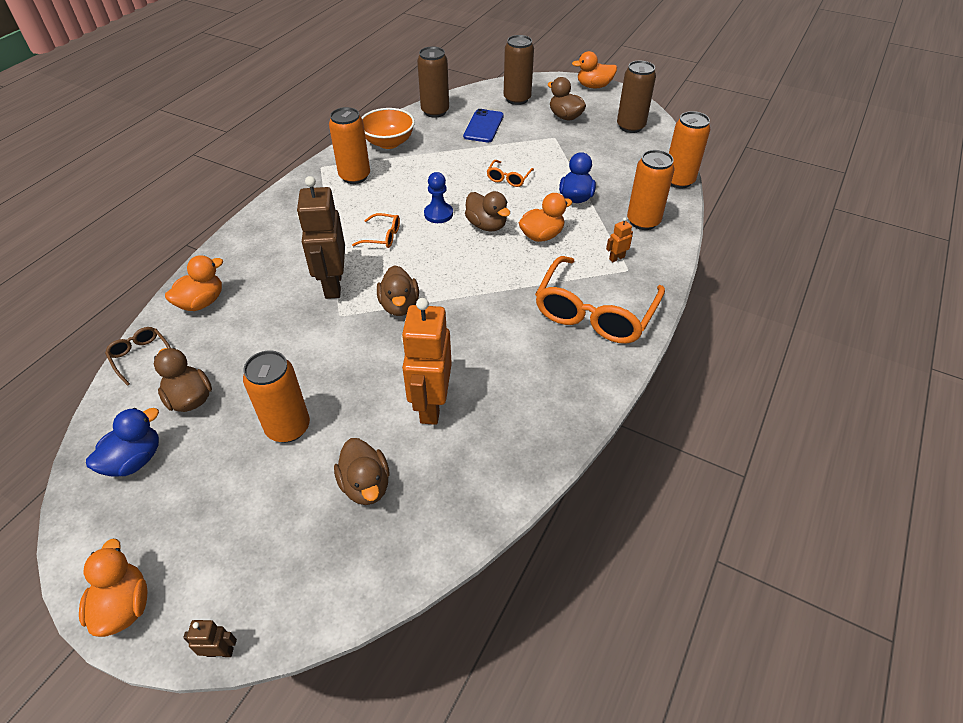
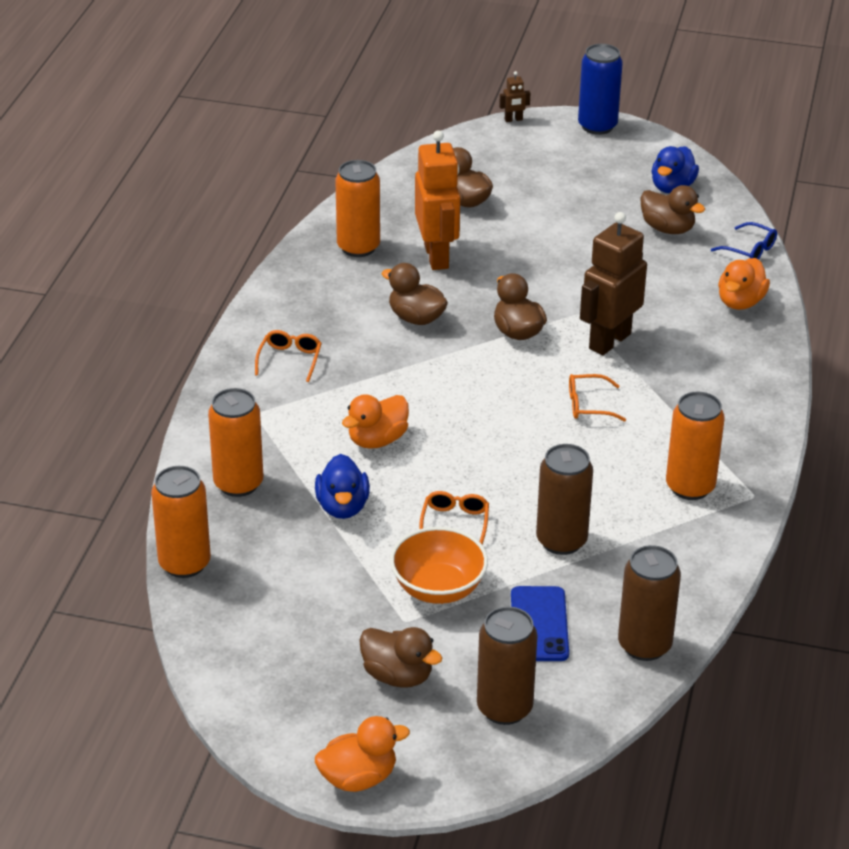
camera: 165 degrees right, 10 degrees down
(124, 606) = (597, 126): orange duck -> blue can
(141, 357) = (749, 250): brown glasses -> blue glasses
(288, 427) = (559, 224): orange can -> orange can (358, 247)
(332, 285) = (609, 341): brown robot -> brown robot turned 120 degrees counterclockwise
(389, 143) = (681, 559): orange bowl -> orange bowl (438, 588)
(438, 214) = (532, 448): blue pawn -> none
(486, 225) = (457, 442): brown duck -> brown duck (416, 318)
(595, 311) = (289, 360): orange glasses -> orange glasses, size x0.45
(616, 258) = (271, 426): orange robot -> none
(630, 126) = (271, 671): brown can -> brown can (561, 541)

